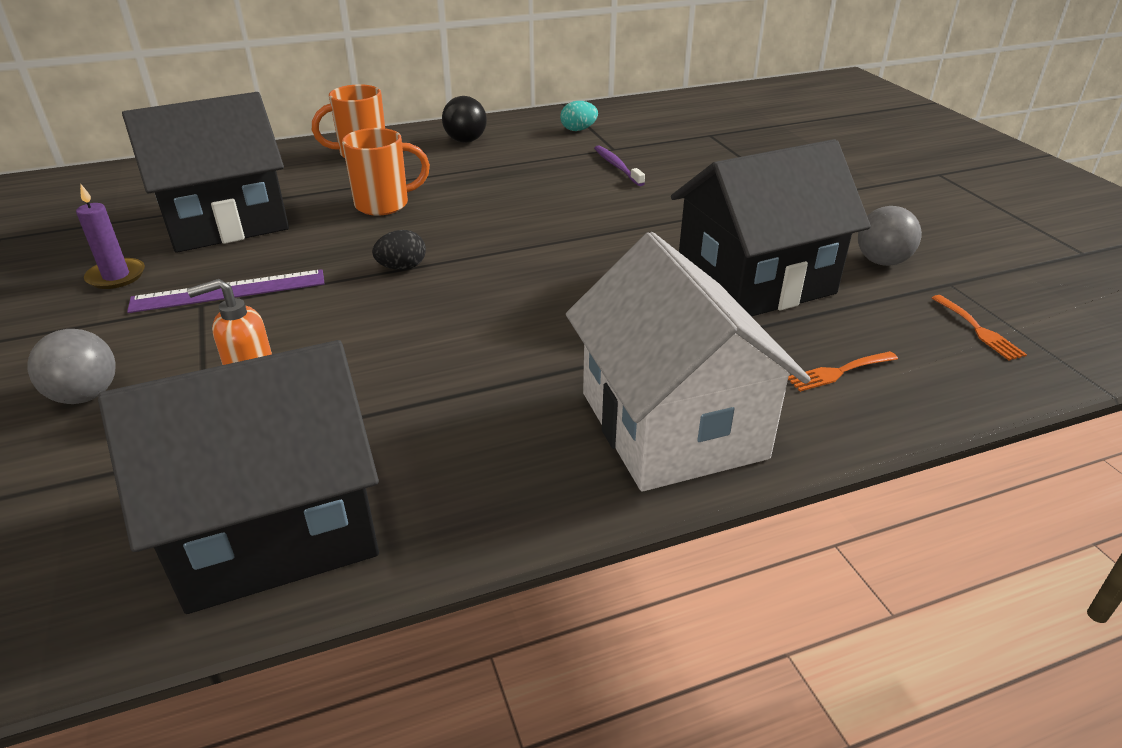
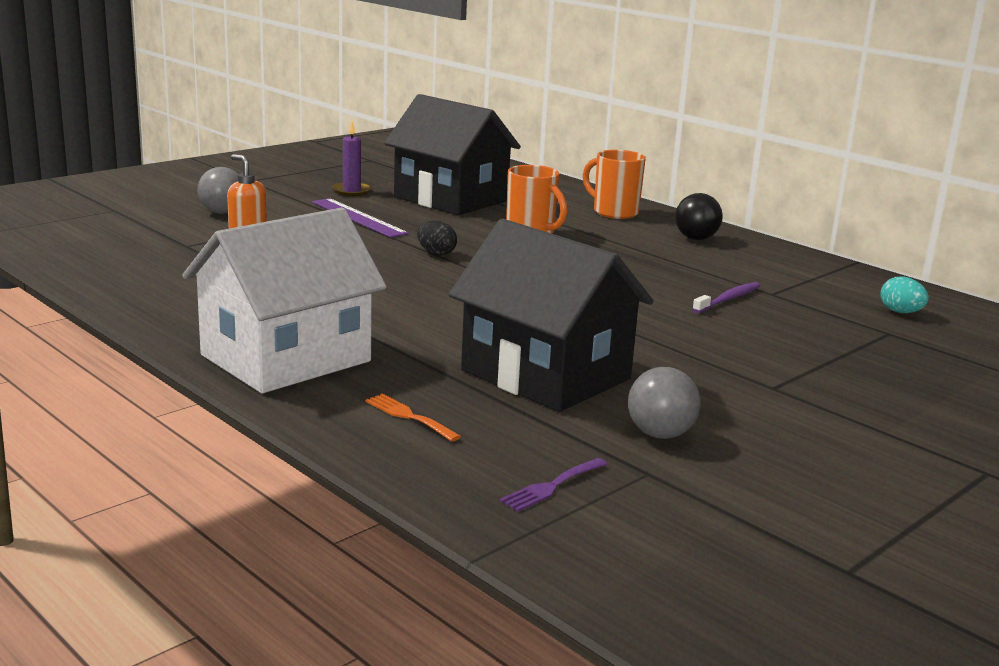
camera: 65 degrees right, 15 degrees down
(275, 527) = (128, 271): black house -> none
(578, 130) = (796, 275): turquoise egg -> turquoise egg (900, 312)
(979, 330) = (551, 486): orange fork -> purple fork

